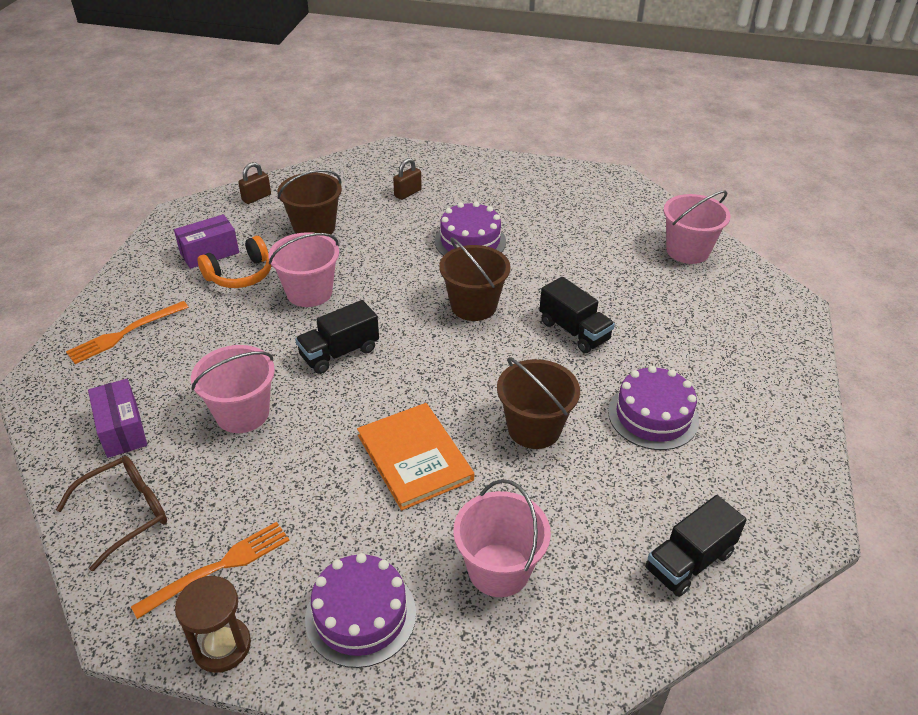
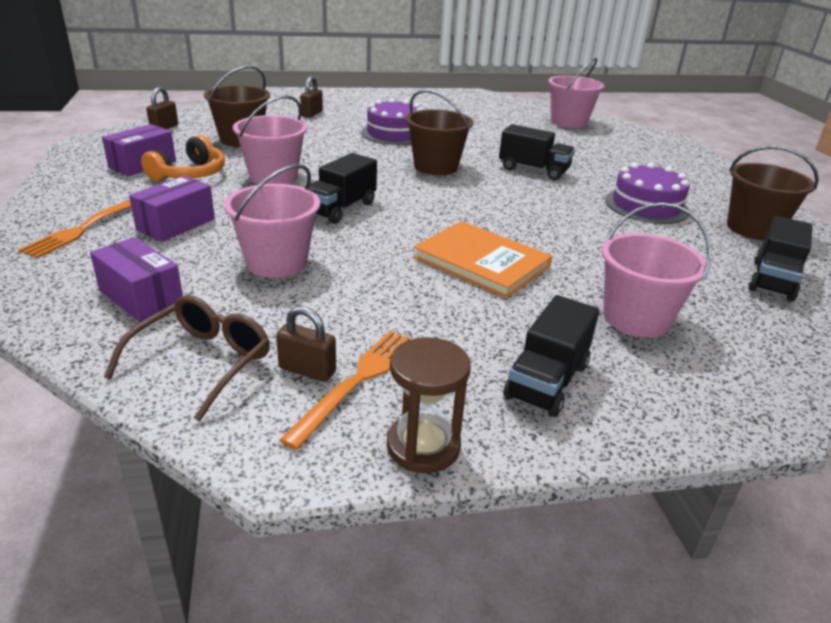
camera: 25 degrees left, 10 degrees down
(191, 544) = (307, 370): none -> brown padlock
(192, 345) = (176, 224): none -> purple box
(360, 615) = (547, 381): purple cake -> black truck
(534, 428) = (564, 227): brown bucket -> brown bucket (753, 228)

